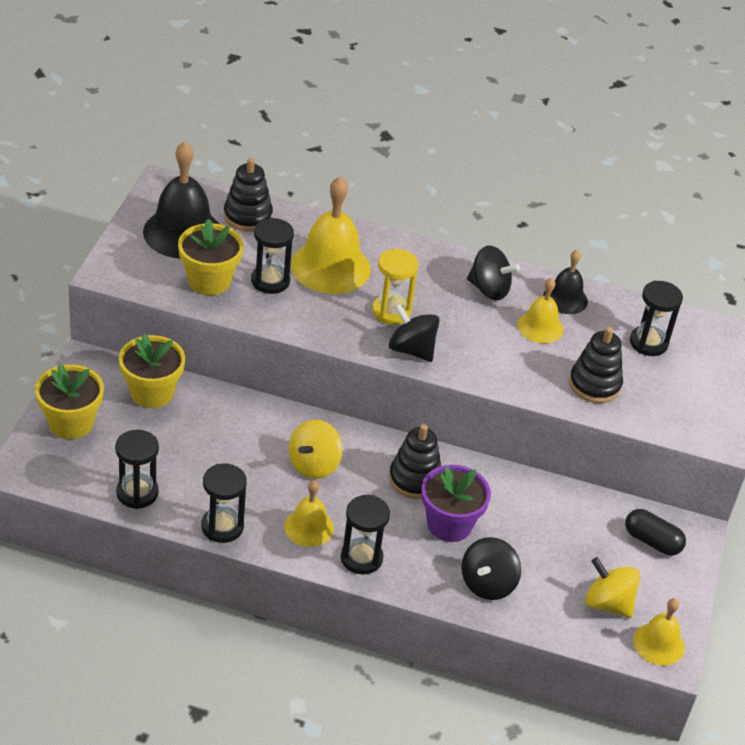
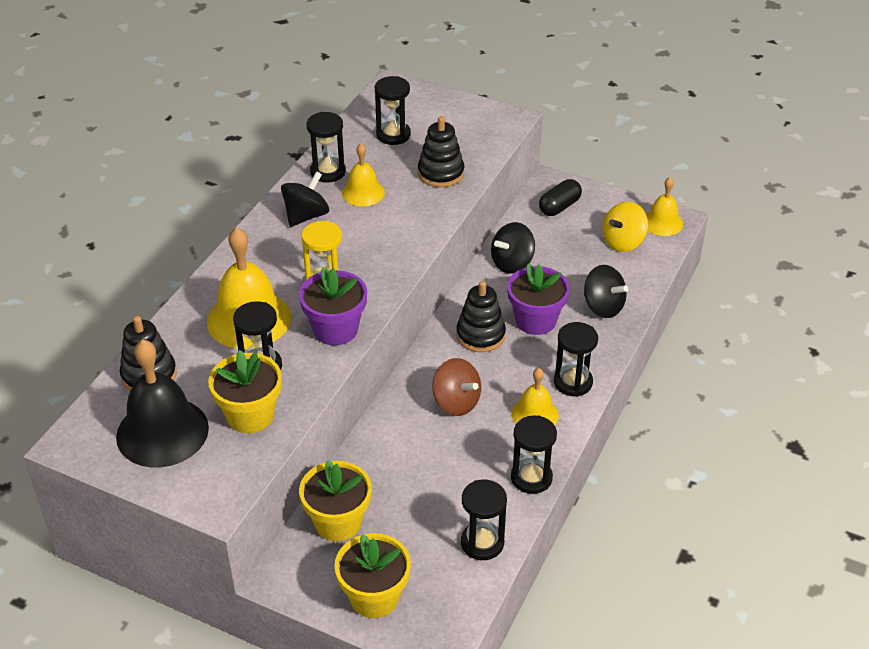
camera: 75 degrees left, 0 degrees up
(314, 465) = (456, 402): yellow spinning top -> brown spinning top
(329, 324) = (335, 329): none -> purple flower pot
(411, 350) = (381, 277): black spinning top -> black spinning top (512, 263)
(565, 298) = (328, 172): black bell -> black hourglass

